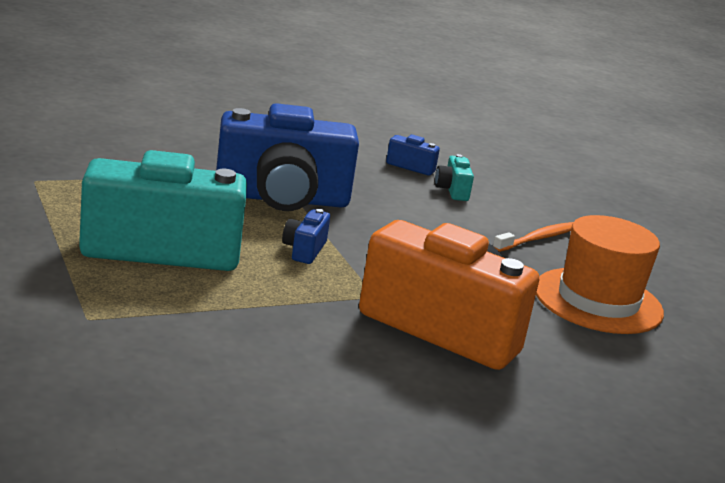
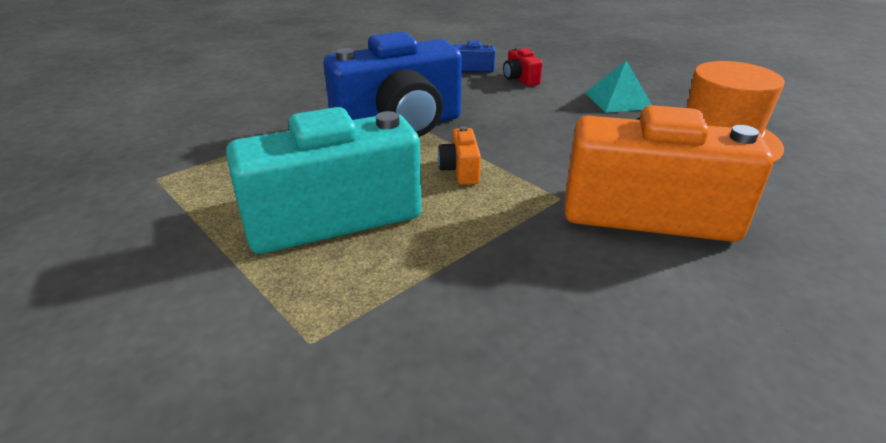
camera: 15 degrees left, 10 degrees up
(304, 250) = (460, 170): blue camera -> orange camera
(452, 190) = (520, 79): turquoise camera -> red camera
(537, 239) = (618, 100): orange toothbrush -> turquoise pyramid

